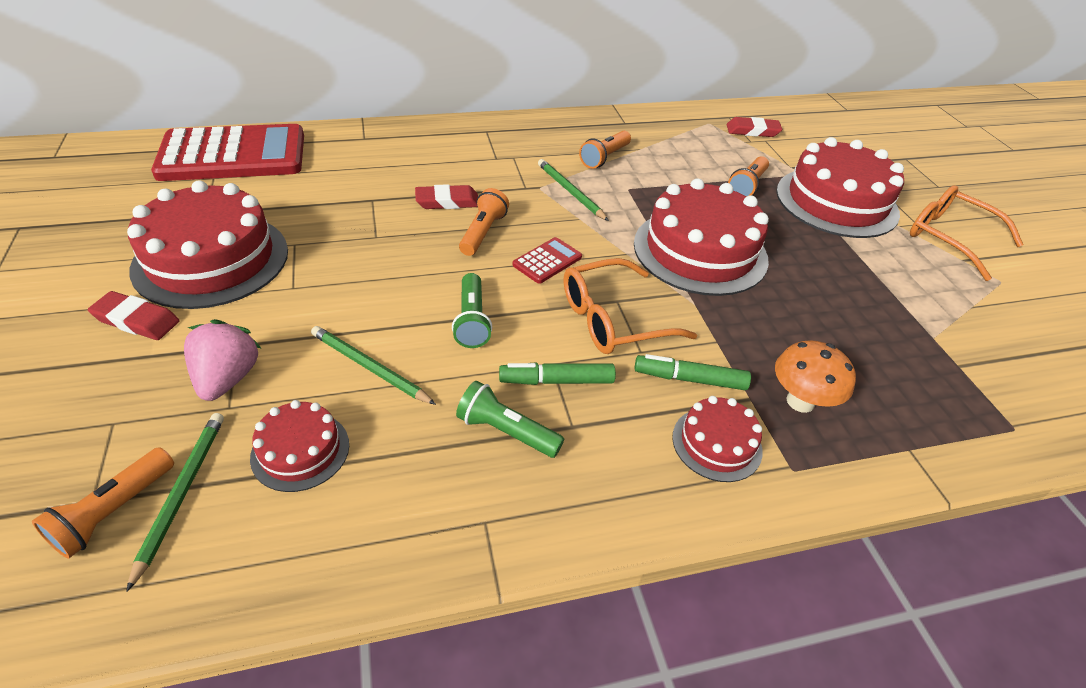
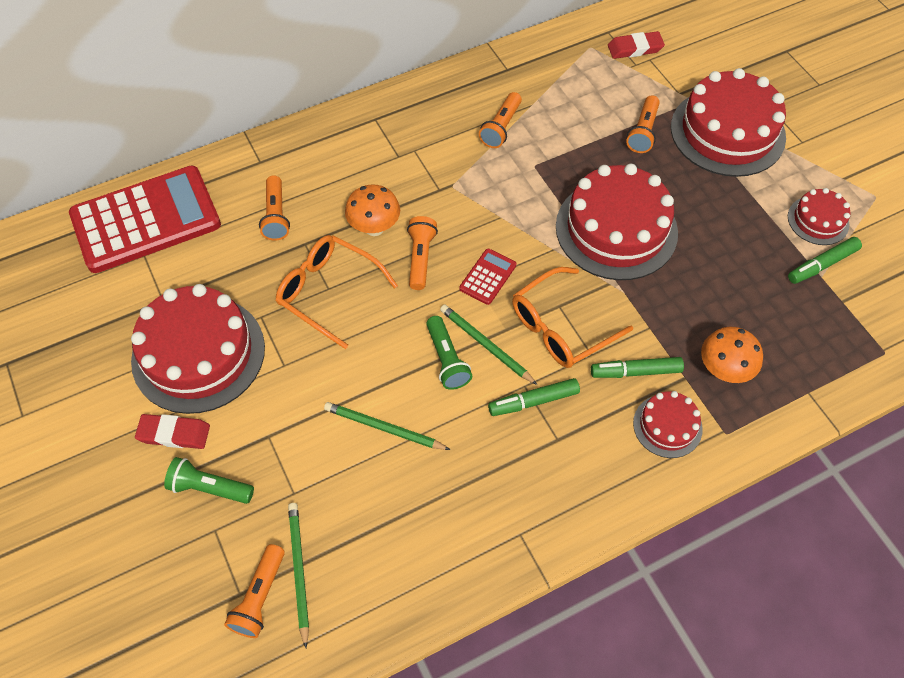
camera: 10 degrees left, 15 degrees up
(227, 378) = (279, 468): pink strawberry -> none
(300, 450) = (366, 515): red cake -> red cake (818, 220)
(356, 175) = (276, 216): none -> orange flashlight
(447, 202) = (374, 228): red eraser -> orange mushroom
(506, 432) = (510, 458): green flashlight -> green flashlight (209, 488)
(570, 192) = (482, 184): green pencil -> green pencil (485, 345)
(934, 327) = (822, 265): none -> green marker
(949, 238) = (831, 153): orange glasses -> orange glasses (328, 292)

